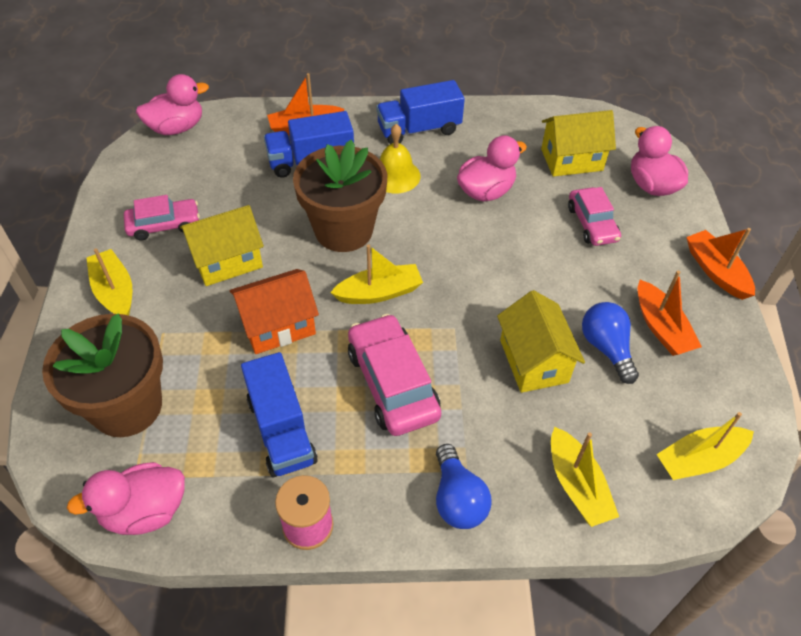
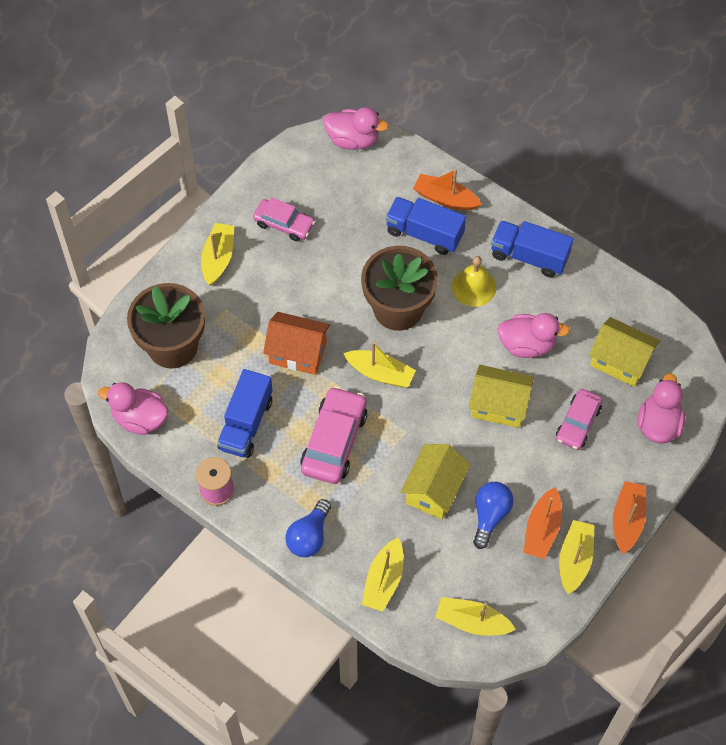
camera: 40 degrees right, 10 degrees up
(227, 261) = (303, 281): yellow house -> yellow house (499, 405)
(715, 333) = (574, 560): none -> yellow boat

